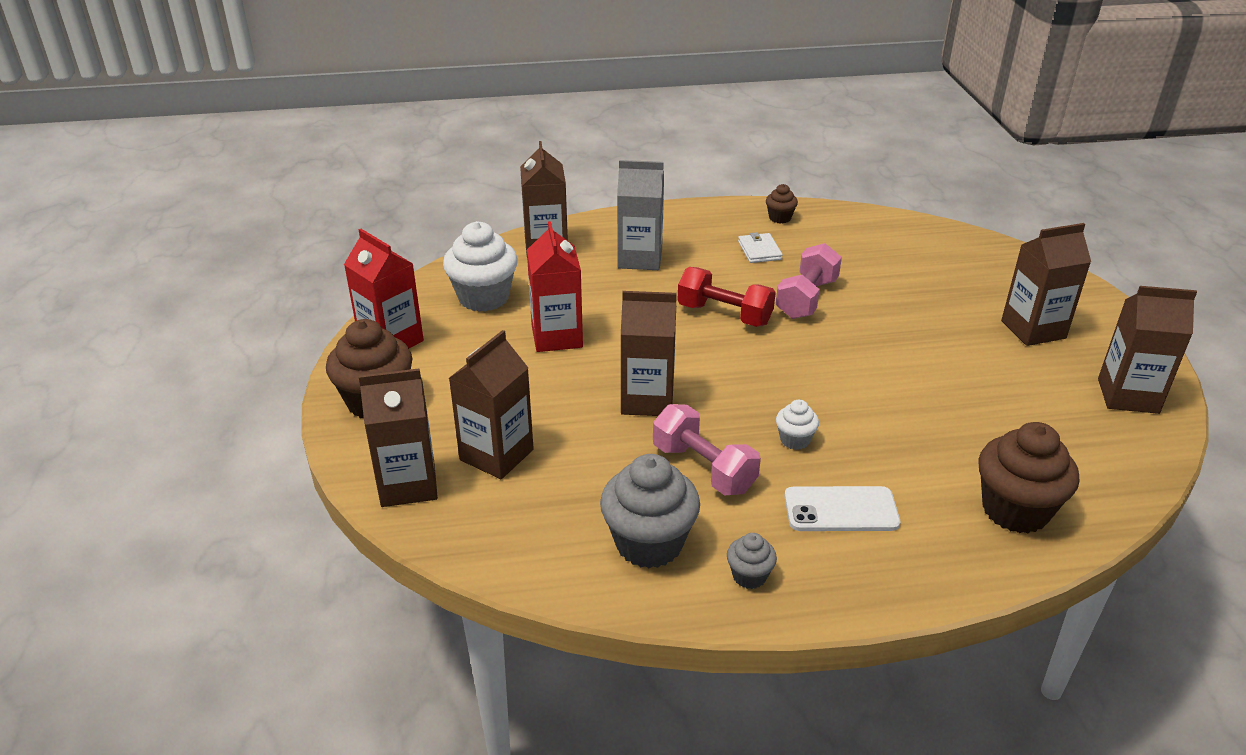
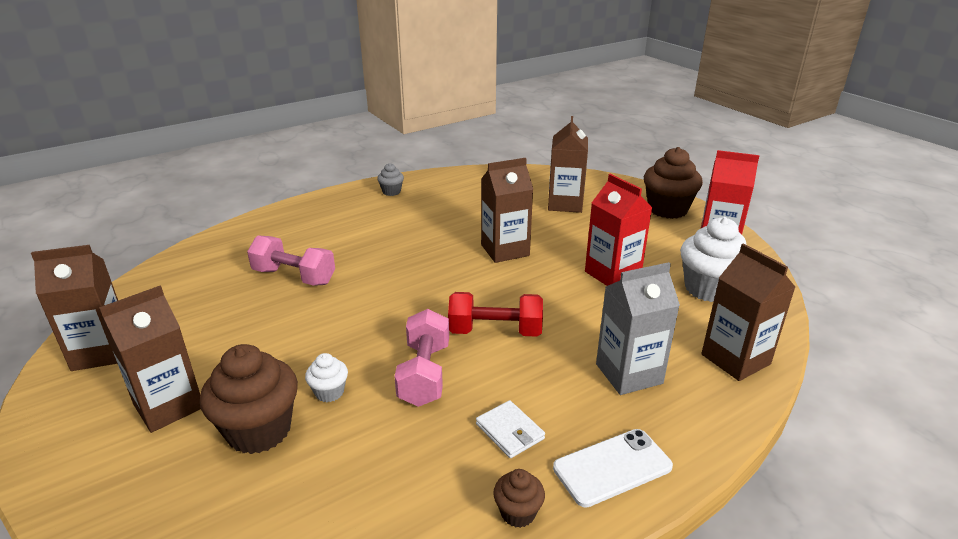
camera: 155 degrees right, 5 degrees down
(408, 484) = (593, 184): brown carton -> none
(649, 543) = (449, 191): grey cupcake -> none
(704, 468) = (441, 225): pink dumbbell -> pink dumbbell (294, 277)
(794, 440) = (390, 251): white cupcake -> white cupcake (329, 392)
(841, 510) = (349, 225): white phone -> white phone (612, 467)
(1015, 510) = (237, 248): brown cupcake -> brown cupcake (259, 430)

